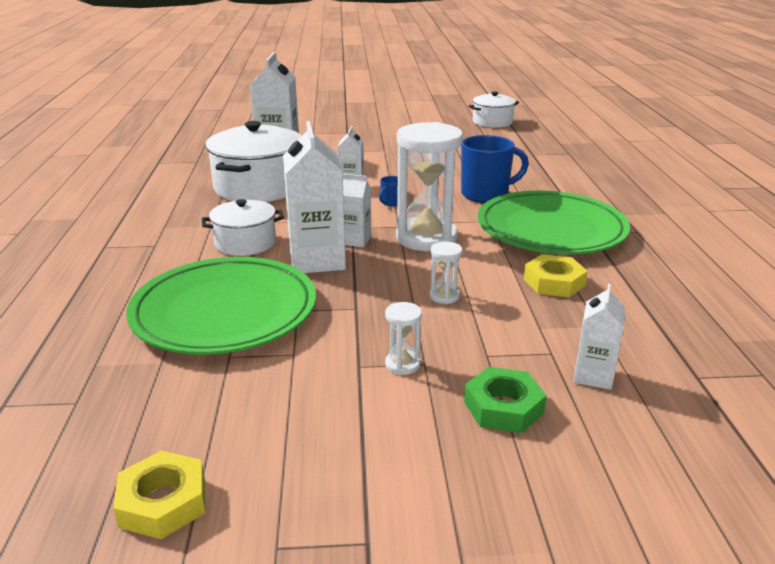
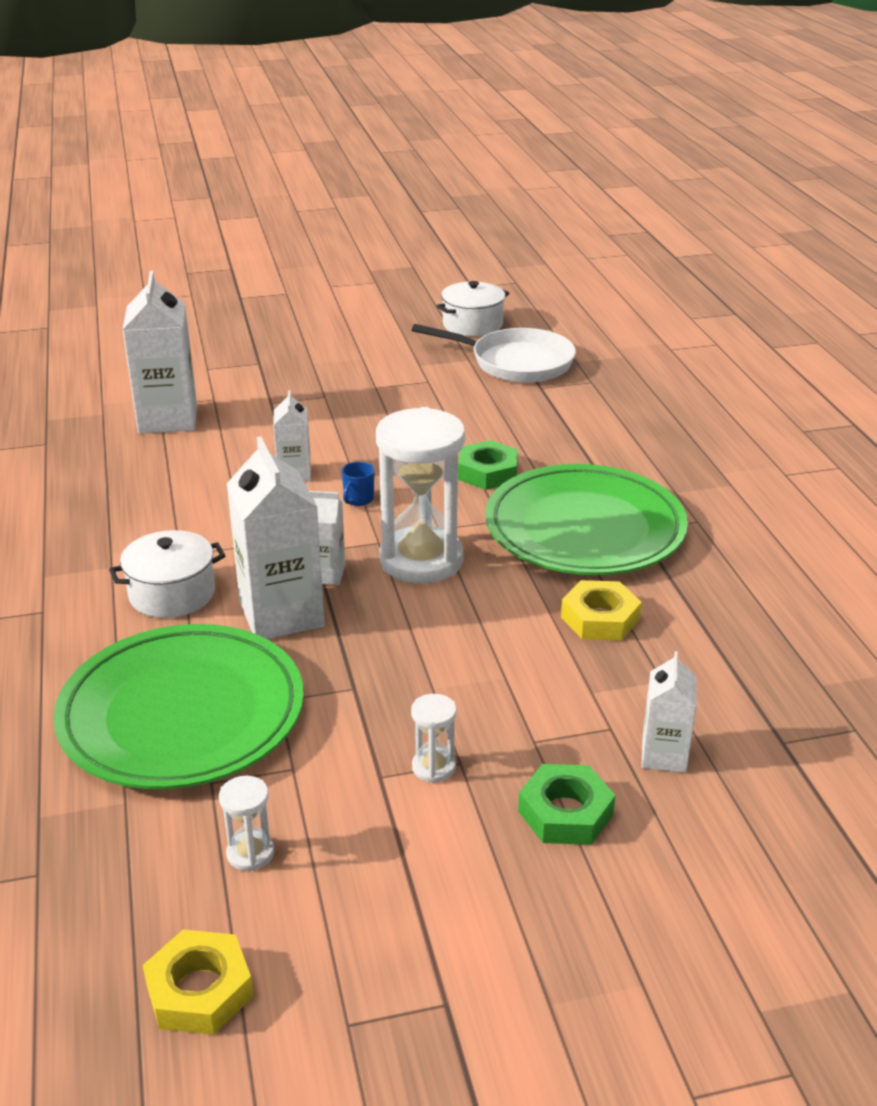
camera: 10 degrees left, 5 degrees up
(258, 187) = (158, 487): white pot -> none
(444, 296) = (464, 656): white hourglass -> white hourglass (250, 853)
(486, 194) = (488, 472): blue mug -> green nut
(518, 141) = (516, 362): none -> white pan

